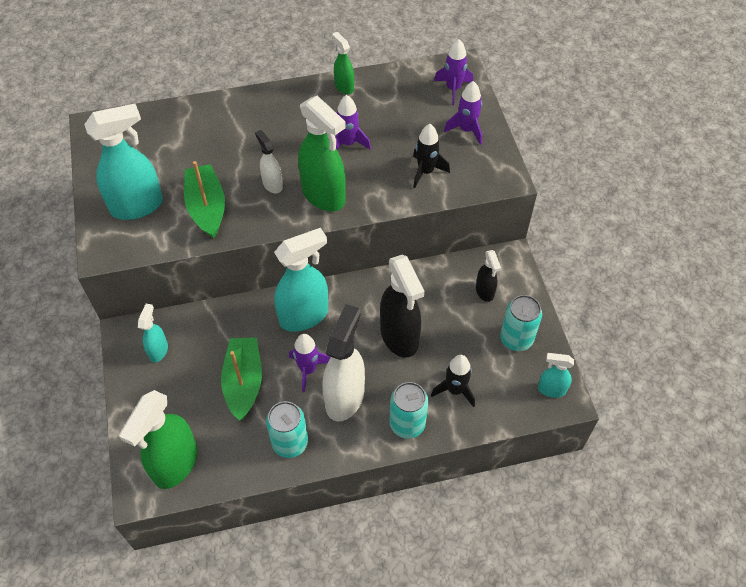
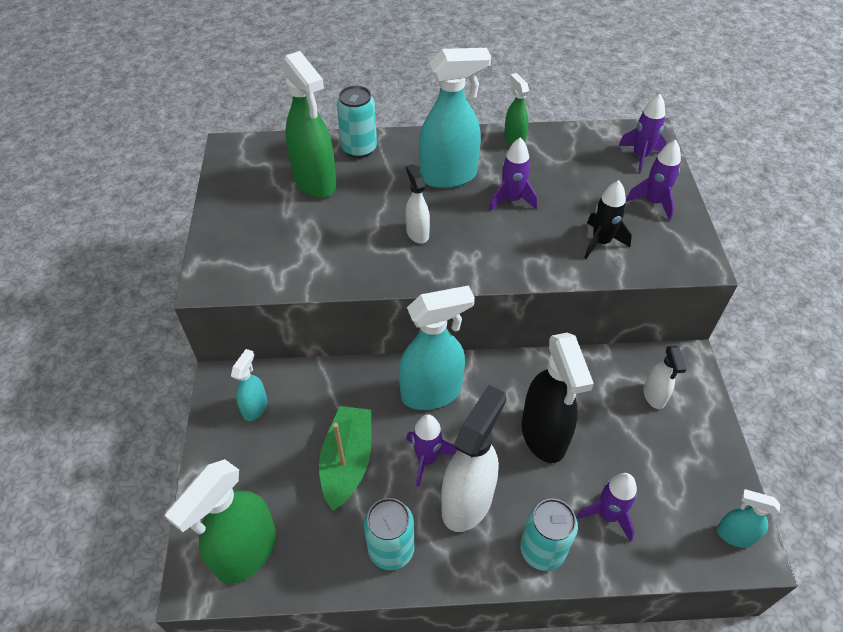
camera: 10 degrees right, 5 degrees down
(137, 206) = (260, 237): turquoise spray bottle -> turquoise spray bottle (449, 176)
(207, 208) = (337, 249): green boat -> none
(324, 196) = (476, 253): green spray bottle -> green spray bottle (315, 182)
(455, 390) = (608, 515): black rocket -> purple rocket
(485, 291) = (654, 396): black spray bottle -> white spray bottle
(516, 339) = (691, 461): turquoise can -> turquoise can (359, 148)

